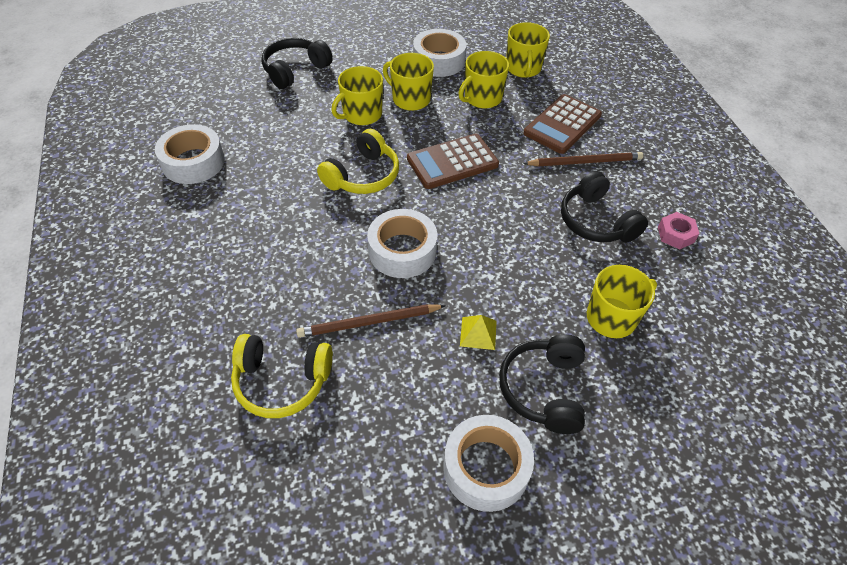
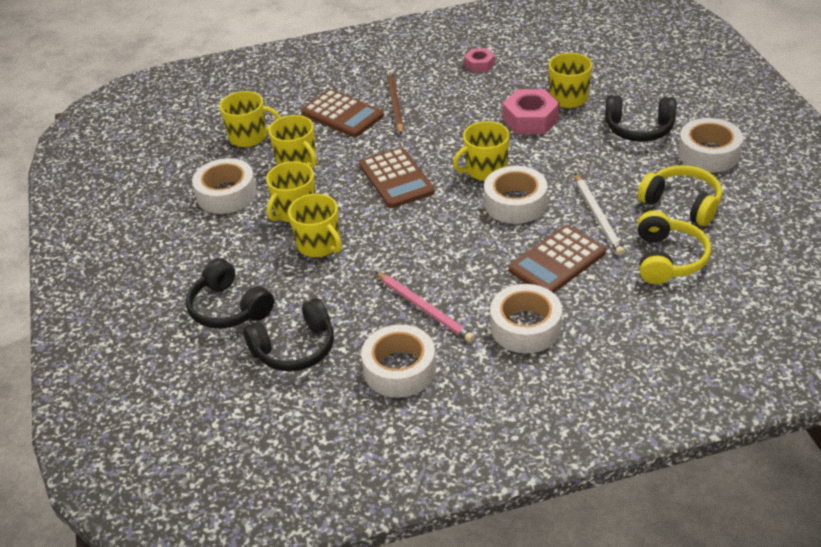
camera: 85 degrees left, 10 degrees down
(215, 246) = (525, 327): none -> white tape
(261, 178) = (424, 309): none -> pink pencil
(301, 278) = (557, 261): none -> brown calculator
(362, 175) = (417, 235): yellow headphones -> yellow headphones (682, 203)
(369, 322) = (598, 216): brown pencil -> white pencil
(463, 229) = (485, 170): none -> yellow mug
(478, 333) = (596, 159): yellow pyramid -> none
(560, 276) = (530, 119): none -> pink nut
(596, 221) = (468, 100): black headphones -> black headphones (295, 348)

